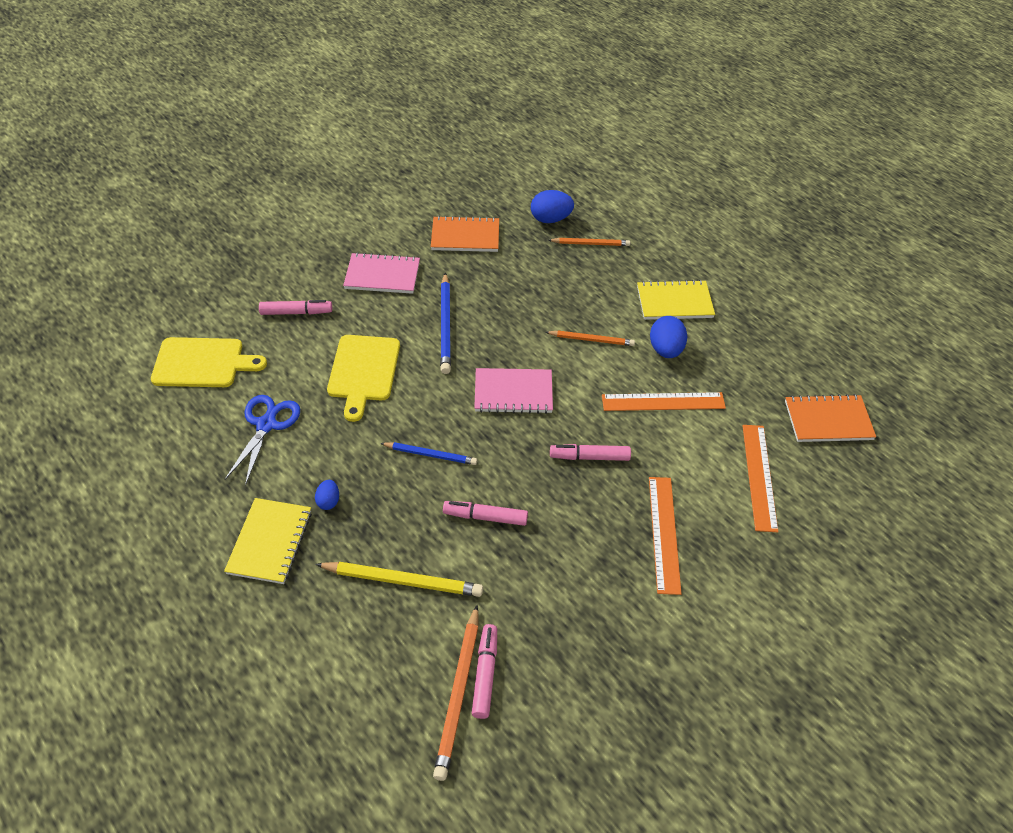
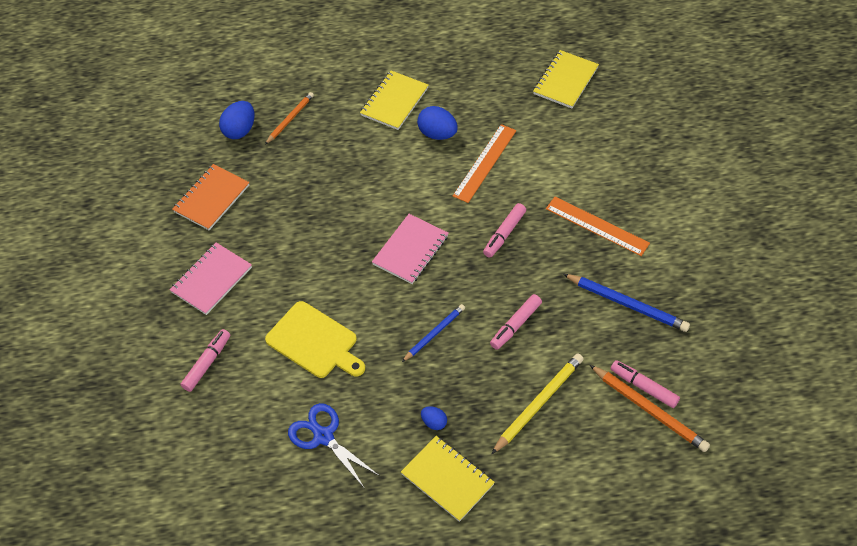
camera: 55 degrees left, 5 degrees up
(202, 363) = (215, 460): yellow cutting board -> none
(445, 325) = (306, 261): blue pencil -> blue pencil (627, 304)
(591, 340) = (393, 173): orange pencil -> none
(759, 476) = (585, 146): orange ruler -> none
(828, 420) = (565, 81): orange notebook -> yellow notebook

